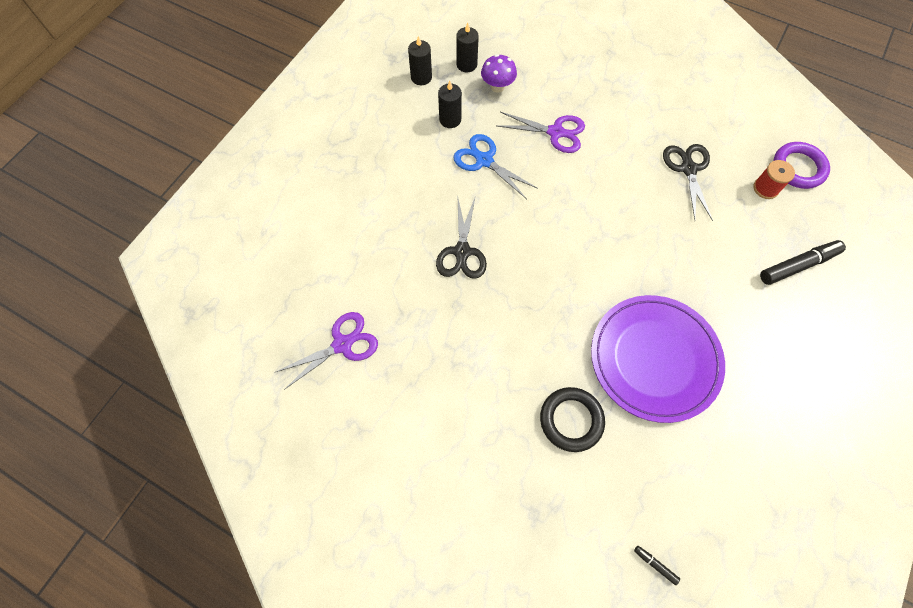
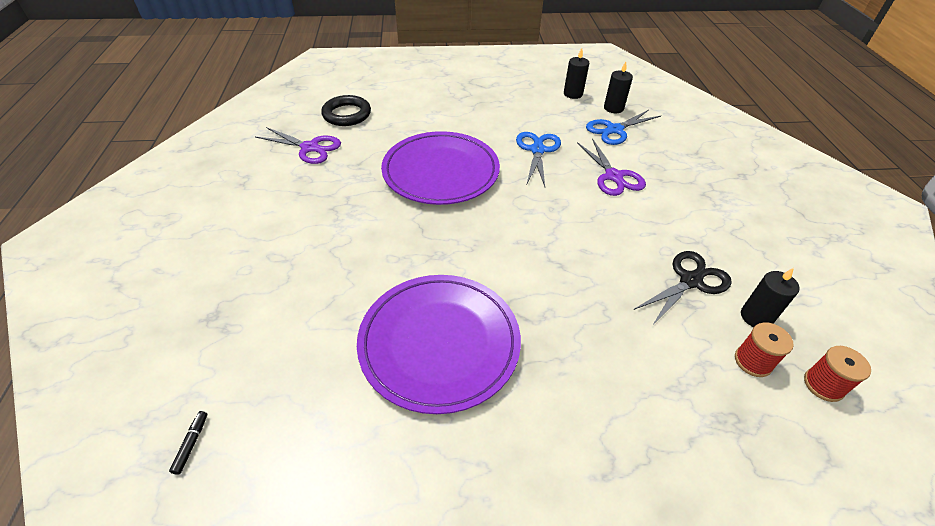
camera: 55 degrees right, 20 degrees down
(450, 119) = (553, 120): black candle -> black candle (756, 317)
(462, 251) = (441, 172): black scissors -> purple plate
(497, 87) = (614, 130): purple mushroom -> blue scissors
(571, 420) = (325, 304): black ring -> black ring (347, 114)
(798, 168) = (823, 385): purple ring -> red spool
(798, 265) = (687, 442): black marker -> none

